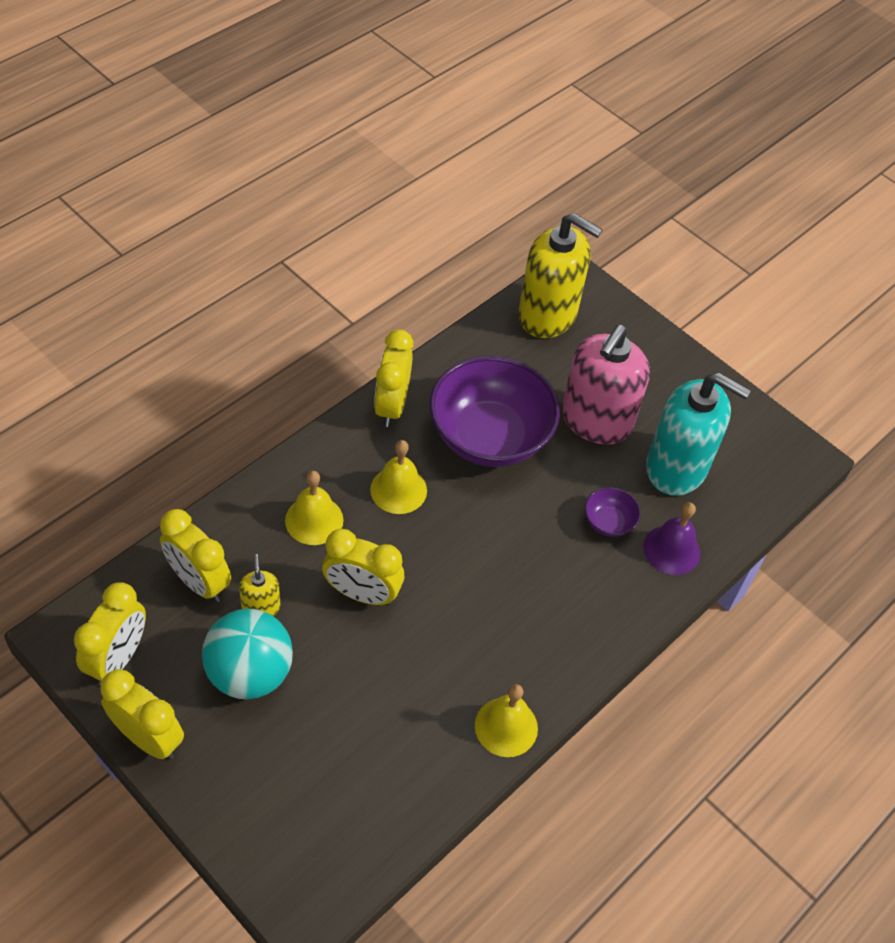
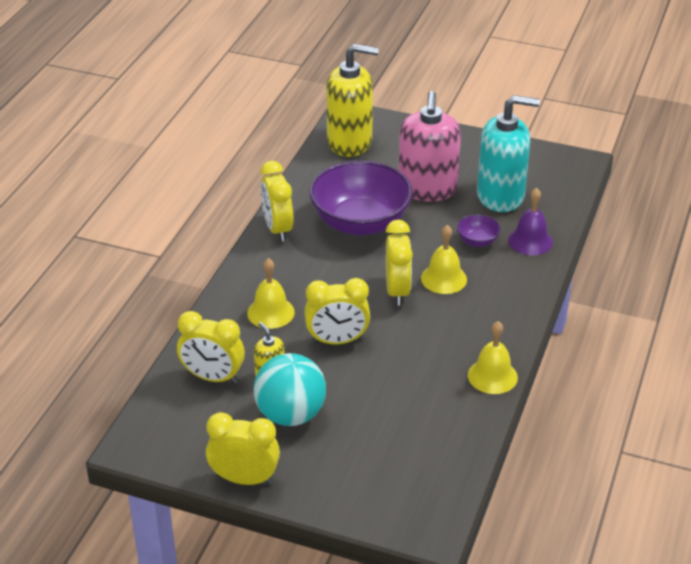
camera: 20 degrees left, 15 degrees down
(118, 658) = (186, 443): yellow clock -> yellow clock (397, 291)
(398, 490) = (318, 274): yellow bell -> yellow bell (444, 278)

